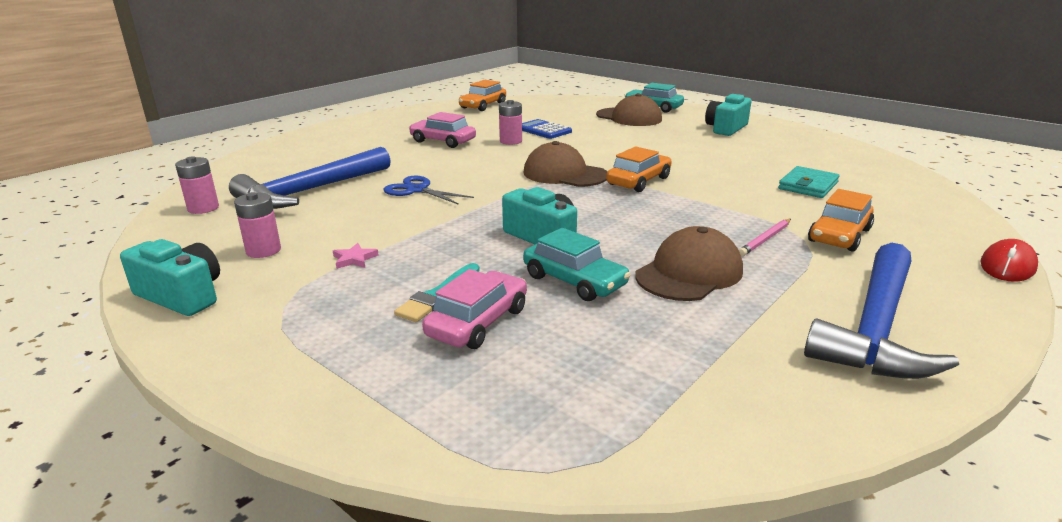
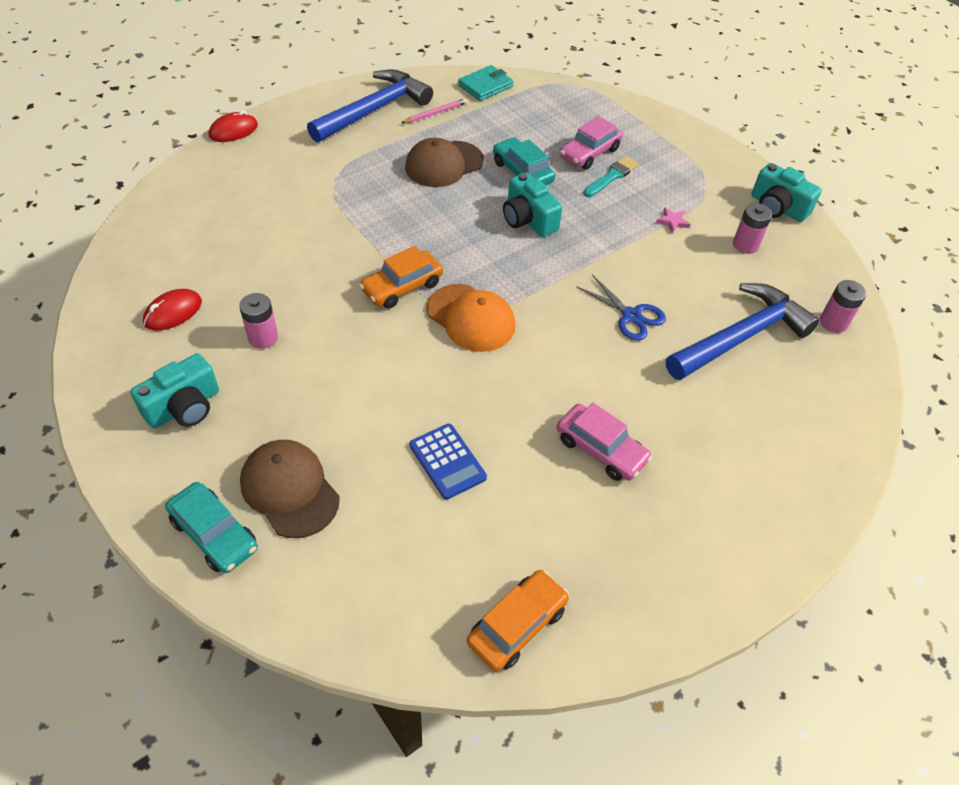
camera: 170 degrees left, 25 degrees up
(510, 141) = (507, 428): pink battery -> pink battery (263, 337)
(564, 174) = (471, 318): brown cap -> orange cap
(765, 239) = (362, 184): pink pencil -> pink pencil (435, 113)
(799, 152) = (173, 312): none -> red mouse
(808, 186) = (247, 245): turquoise wallet -> turquoise wallet (485, 86)
(839, 235) = (304, 177): orange car -> none

